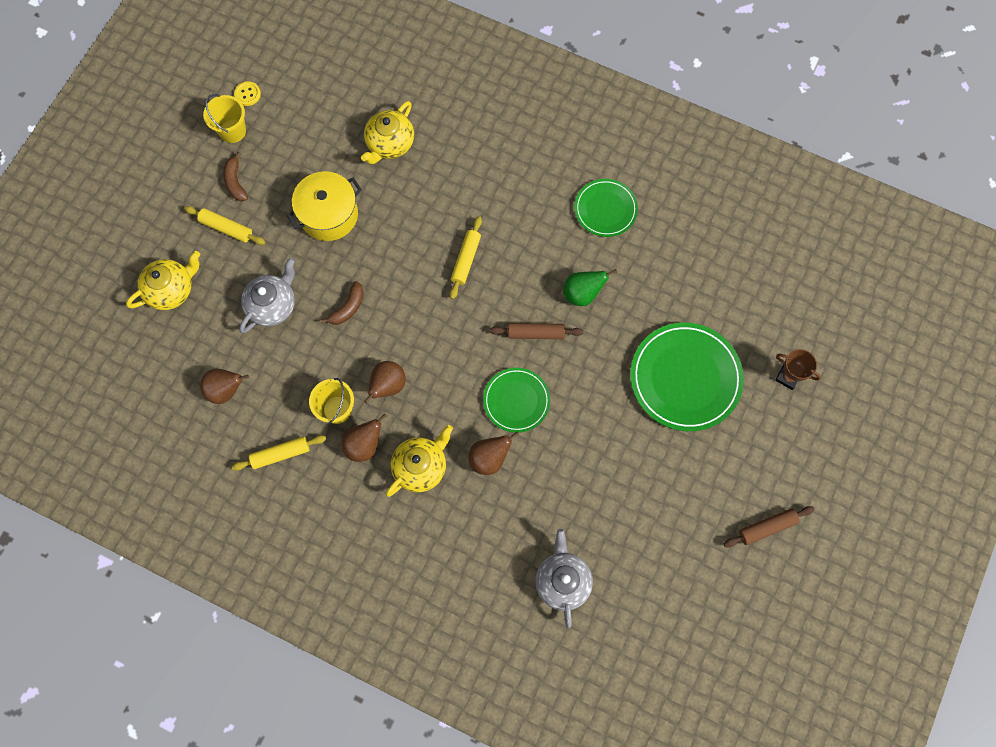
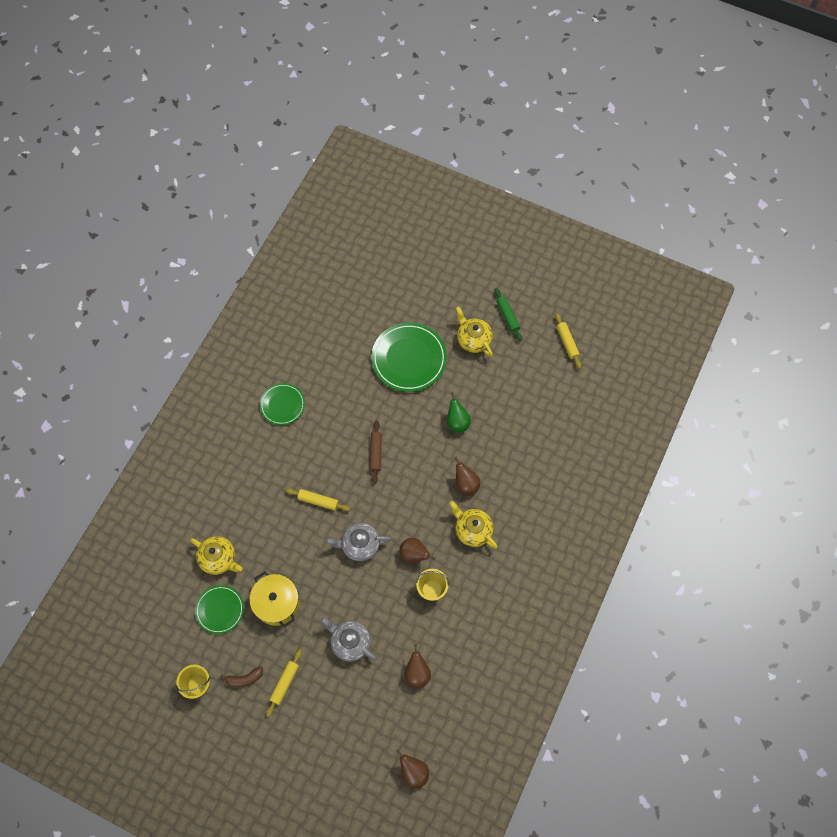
camera: 90 degrees left, 5 degrees down
(171, 289) = (335, 723): yellow teapot -> yellow teapot (473, 339)
(247, 94) = (165, 674): yellow button -> none
(280, 454) = (465, 629): yellow rolling pin -> yellow rolling pin (567, 342)
(348, 308) = (353, 585): brown banana -> none
(364, 445) = (458, 569): brown pear -> brown pear (413, 772)
(516, 401) = (425, 466): green plate -> green plate (220, 610)
(562, 580) = (546, 438): grey teapot -> grey teapot (359, 545)
(582, 294) = (347, 422): green pear -> green pear (457, 422)
(766, 527) = (507, 316): brown rolling pin -> green rolling pin
(787, 377) = (408, 297): brown trophy -> none

